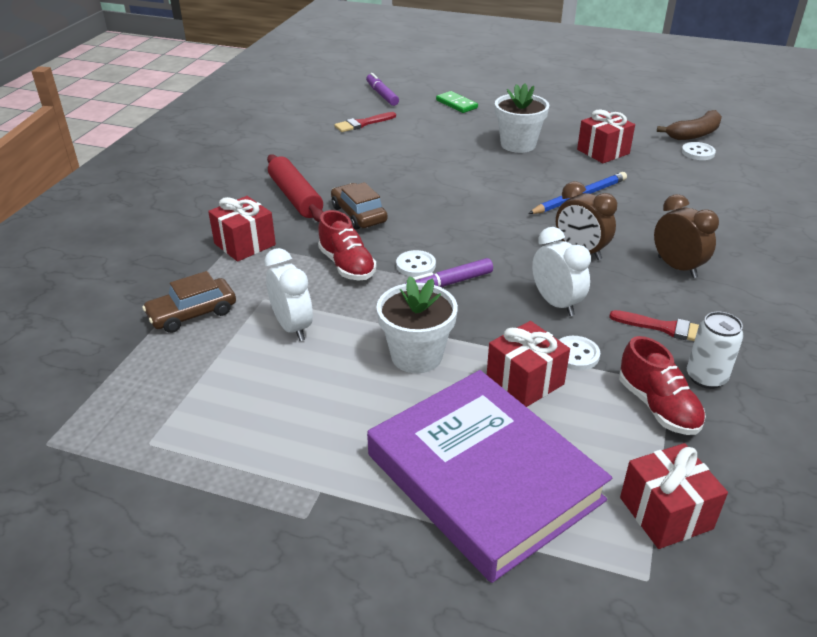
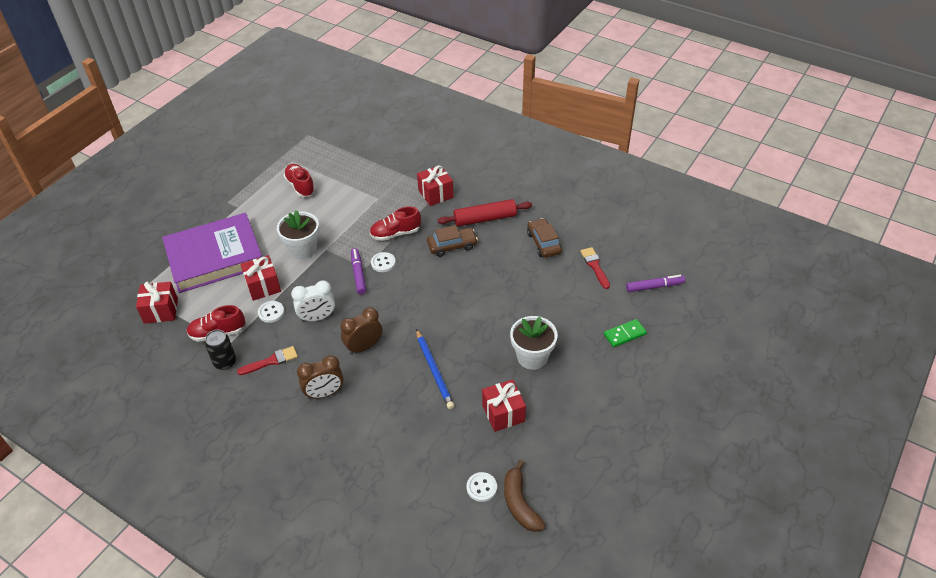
camera: 105 degrees right, 10 degrees up
(192, 313) = (377, 173): brown car -> brown car (544, 243)
(237, 406) = (300, 186): none -> red shoe
(292, 327) = (348, 207): white clock -> none
(665, 328) = (271, 361): red brush -> red brush turned 150 degrees counterclockwise
(706, 377) = (225, 362): white can -> black can

